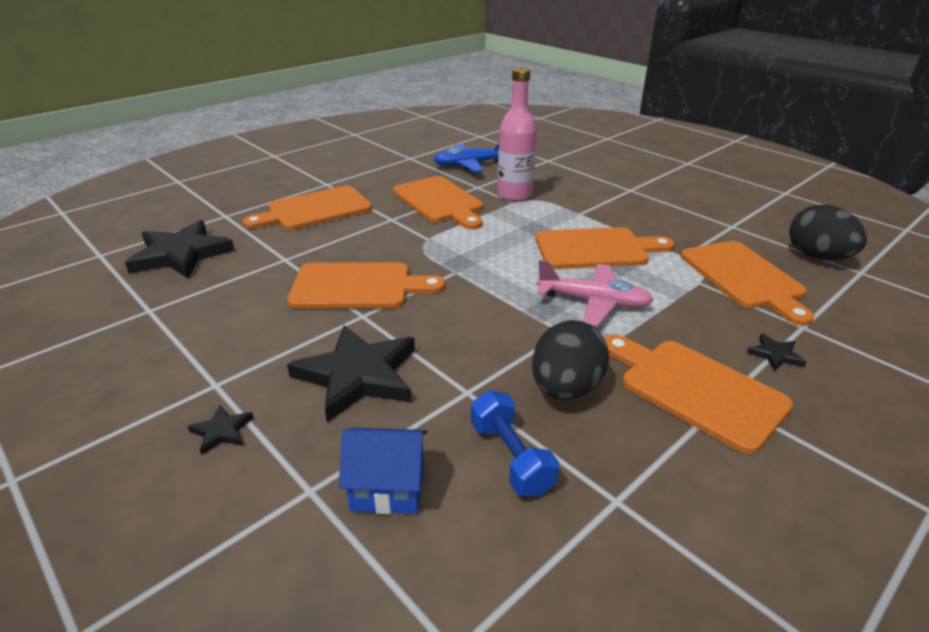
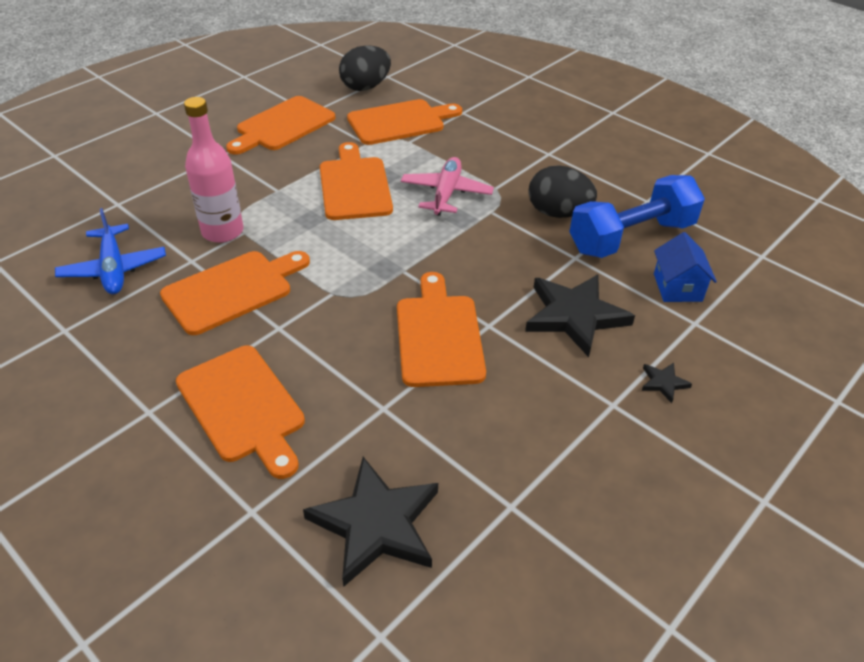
camera: 95 degrees left, 10 degrees up
(511, 457) = (631, 237): blue dumbbell -> blue dumbbell, size x1.80
(695, 389) = (543, 162): orange cutting board -> orange cutting board (282, 126)
(775, 355) = (498, 128): black star -> none

